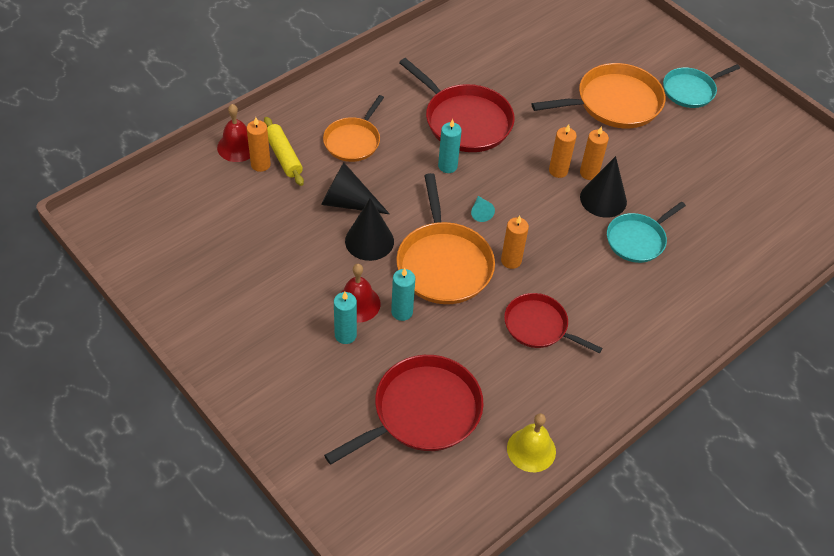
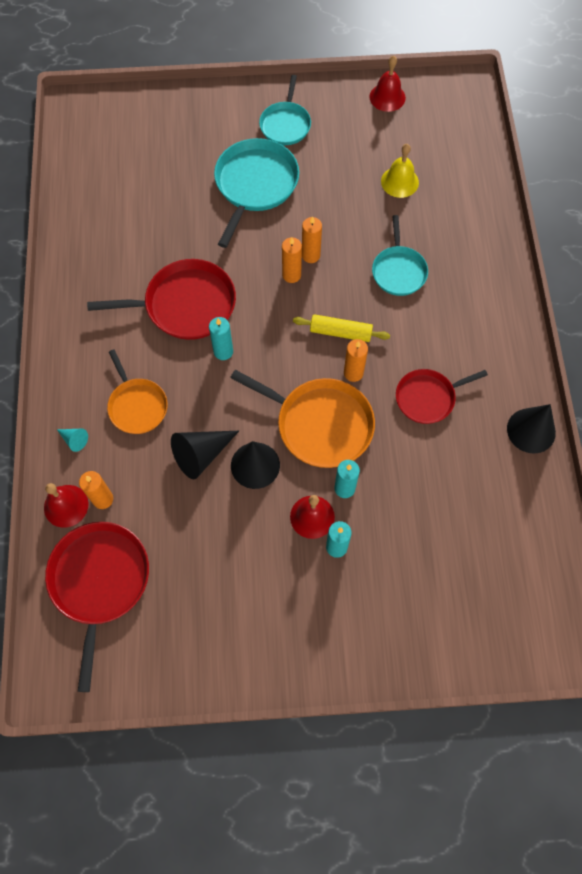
camera: 50 degrees left, 15 degrees up
(283, 156) = (108, 474): yellow rolling pin -> yellow rolling pin (340, 332)
(422, 412) = (448, 537): red pan -> red pan (99, 582)
(480, 212) = (290, 361): turquoise cone -> turquoise cone (74, 440)
(531, 449) = (530, 481): yellow bell -> yellow bell (399, 182)
(603, 199) = (343, 265): black cone -> black cone (531, 430)
(614, 103) = (255, 185): orange pan -> turquoise pan
(796, 140) = (387, 97): none -> red bell

